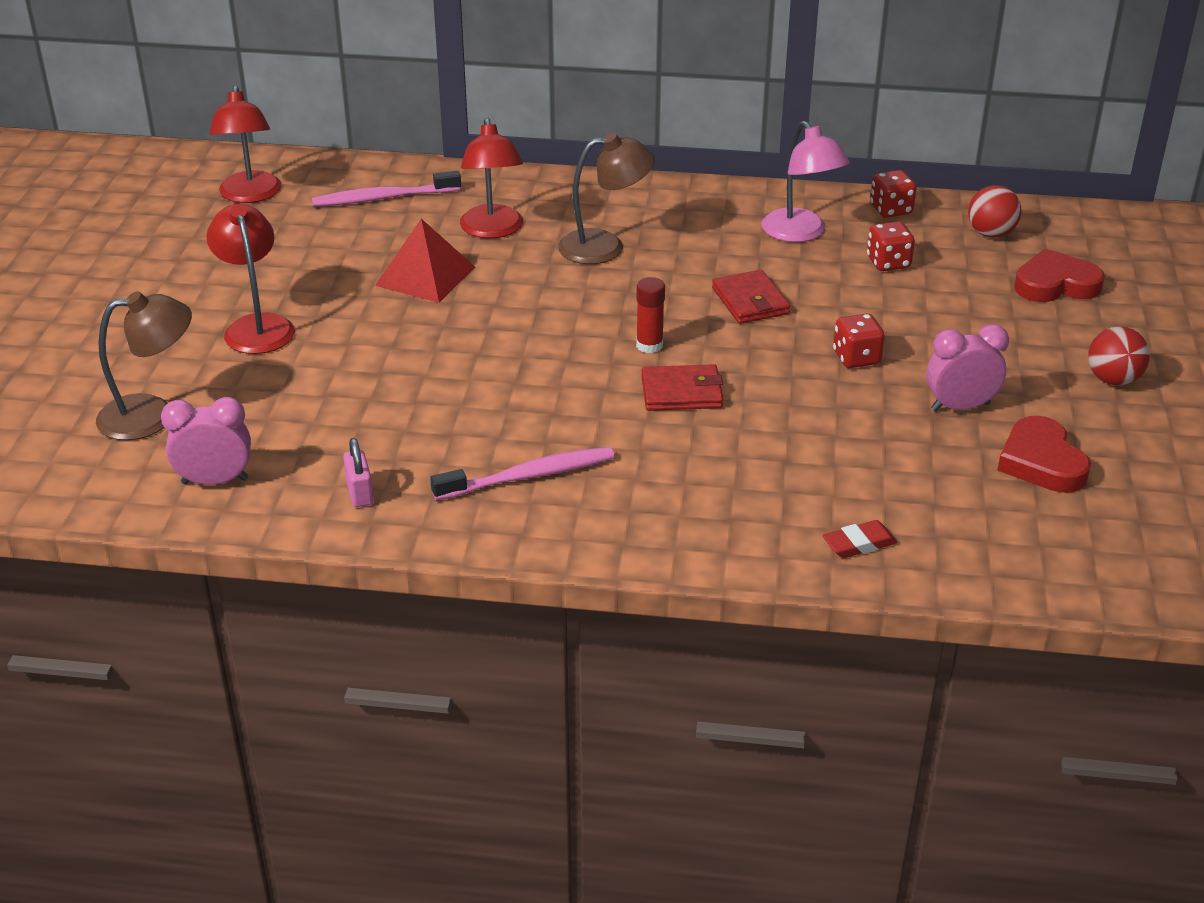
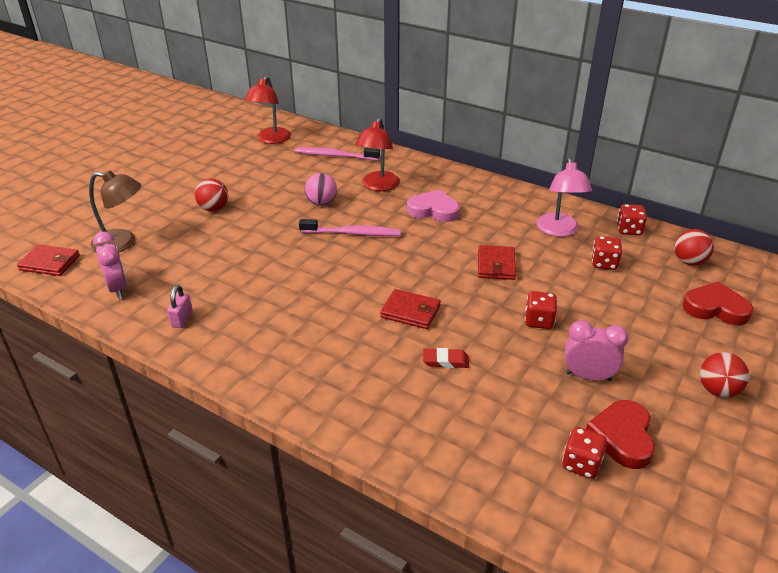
camera: 25 degrees right, 0 degrees up
(56, 476) = (50, 263): none -> red wallet
(215, 481) = (118, 289): pink clock -> pink clock turned 45 degrees clockwise
(256, 326) = (214, 208): red lamp -> red ball
(425, 276) = (321, 203): red pyramid -> pink ball
(529, 476) = (280, 338): pink toothbrush -> pink toothbrush (352, 233)
(605, 246) = (433, 210): brown lamp -> pink heart
(649, 345) = (413, 276): red glue stick -> none
(859, 544) = (448, 455): red eraser -> red eraser (445, 361)
(1015, 505) = (581, 464): none -> red dice

